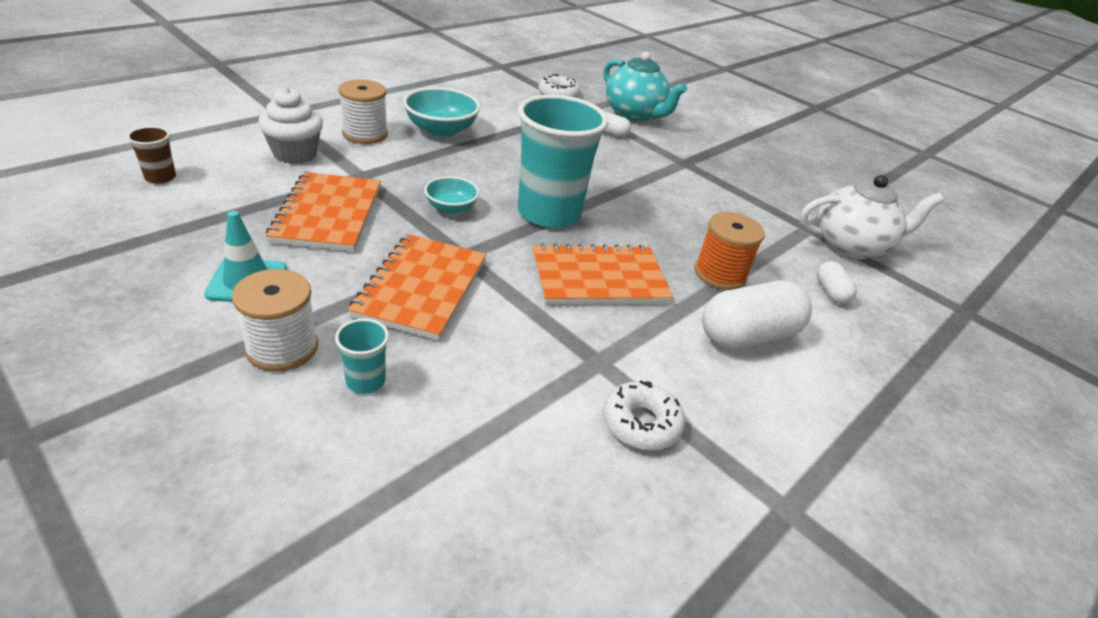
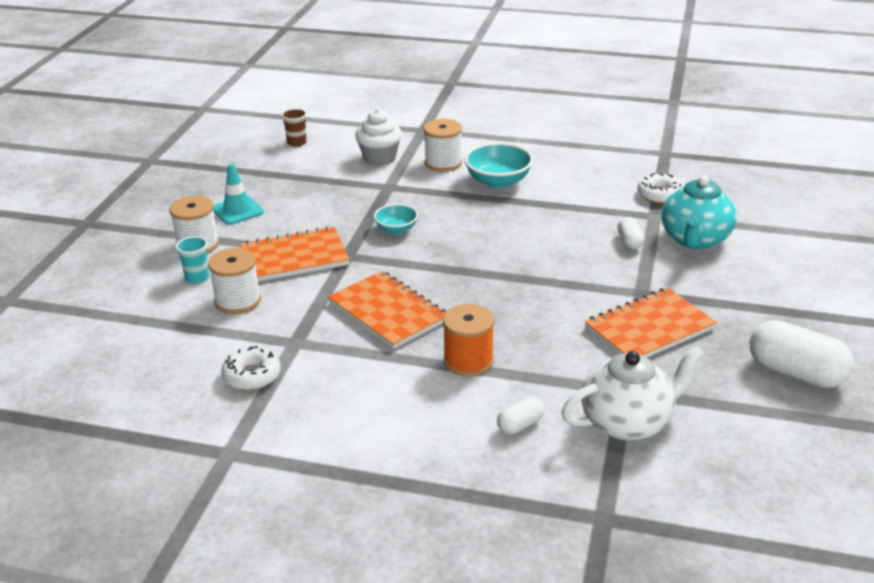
camera: 65 degrees right, 5 degrees down
(328, 214) = (329, 199): orange notebook -> orange notebook (649, 328)
(466, 369) = (238, 301): none -> white spool
(549, 213) = (446, 264): turquoise cup -> none
(748, 336) = (397, 395): white capsule -> white capsule (796, 373)
(850, 246) = (628, 422): white teapot -> white teapot turned 75 degrees counterclockwise

